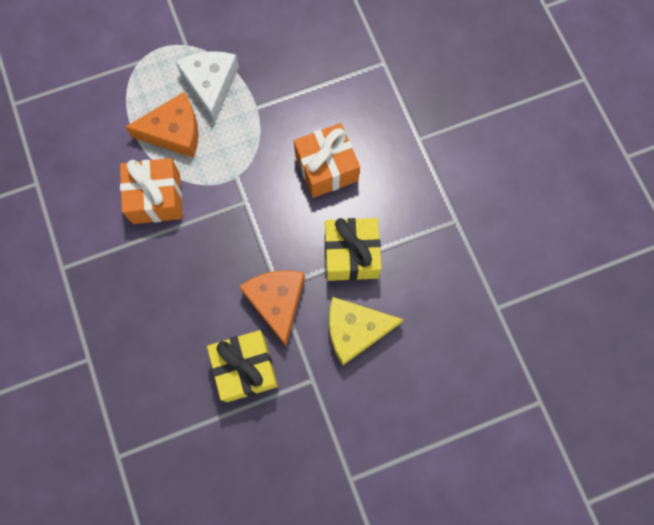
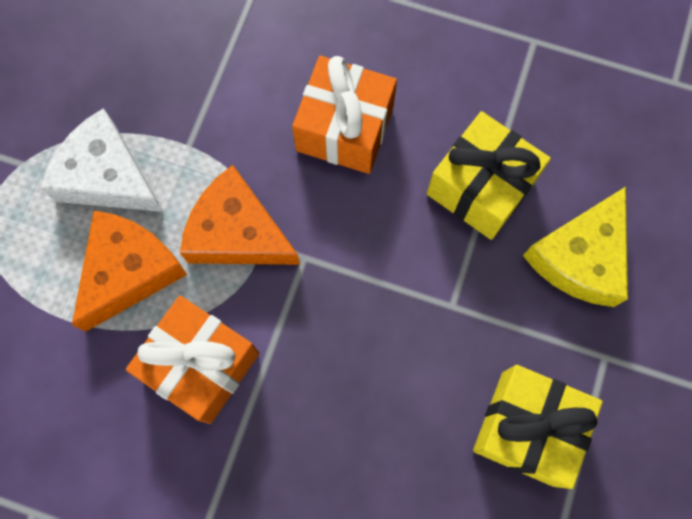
camera: 50 degrees left, 0 degrees up
(277, 302) = (470, 321): orange cheese -> orange cheese (237, 232)

